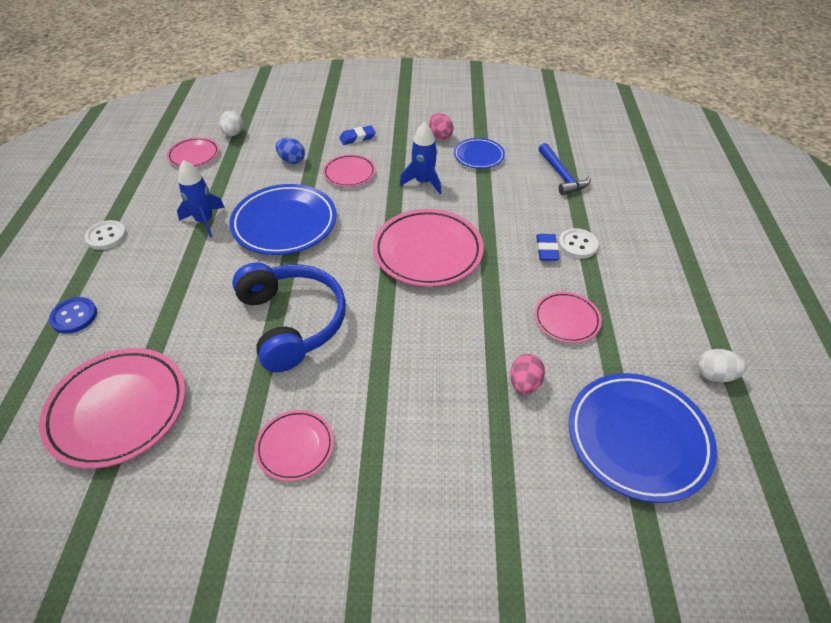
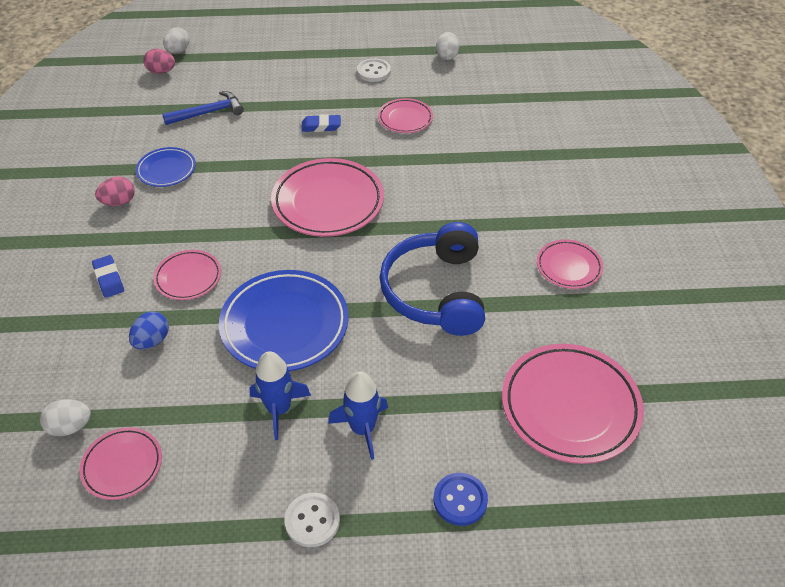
camera: 95 degrees left, 0 degrees up
(292, 322) = (435, 291): blue headphones -> blue headphones turned 60 degrees counterclockwise
(423, 182) = (212, 211): blue rocket -> blue rocket (362, 429)
(524, 383) = (474, 142): pink egg -> pink egg (161, 71)
(577, 245) = (313, 108): white button -> white button (373, 71)
(637, 438) = (508, 93): blue plate -> none
(660, 153) = (178, 51): none -> white egg

